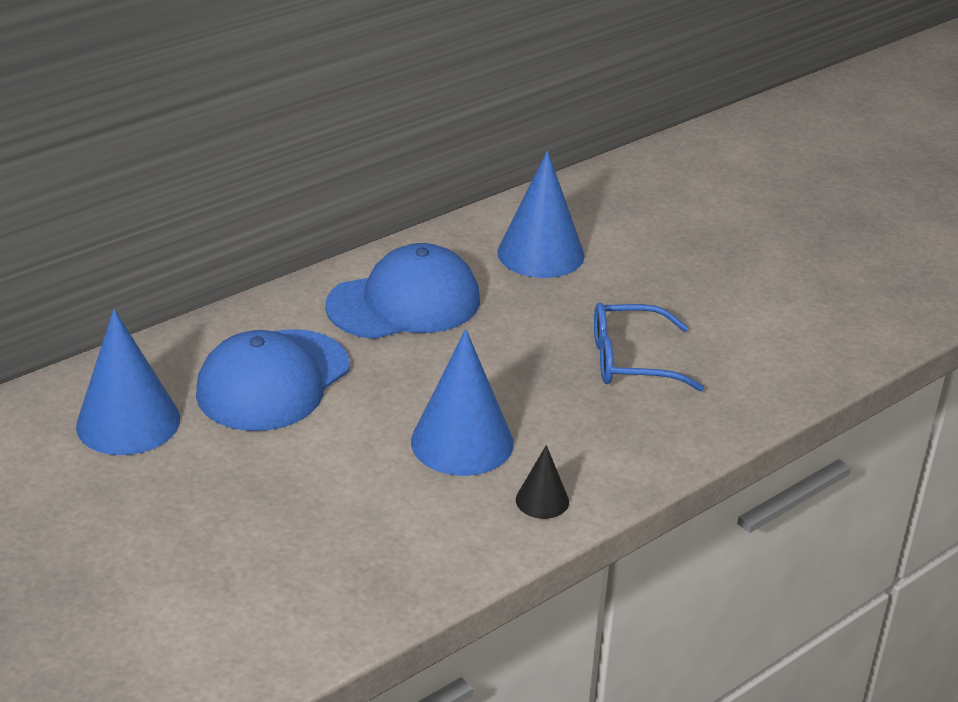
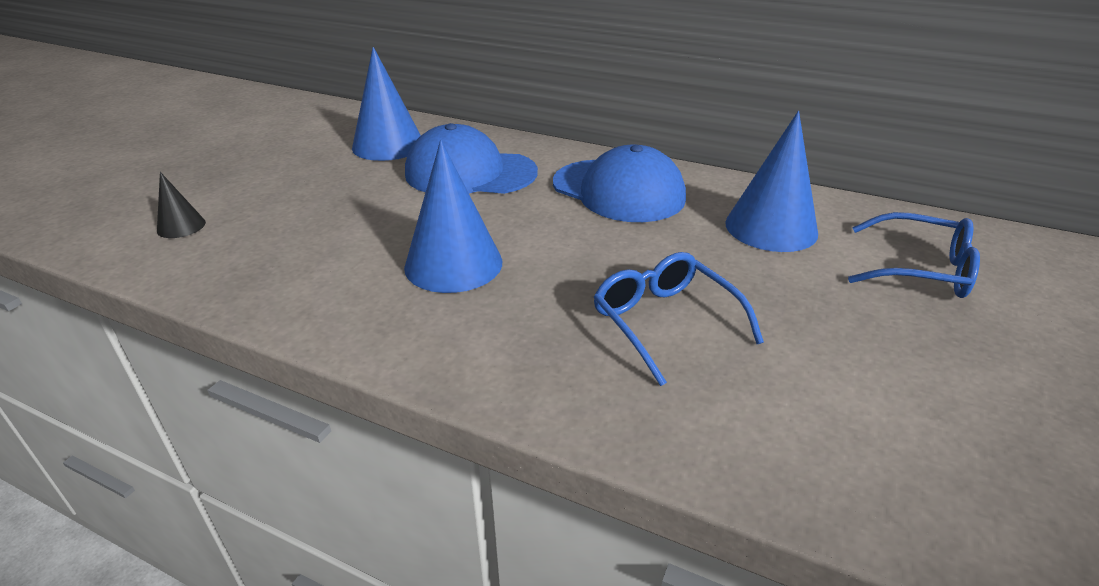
camera: 65 degrees right, 0 degrees up
(542, 500) = (393, 328): black cone -> black cone (181, 226)
(649, 221) = (920, 269): none -> blue glasses

